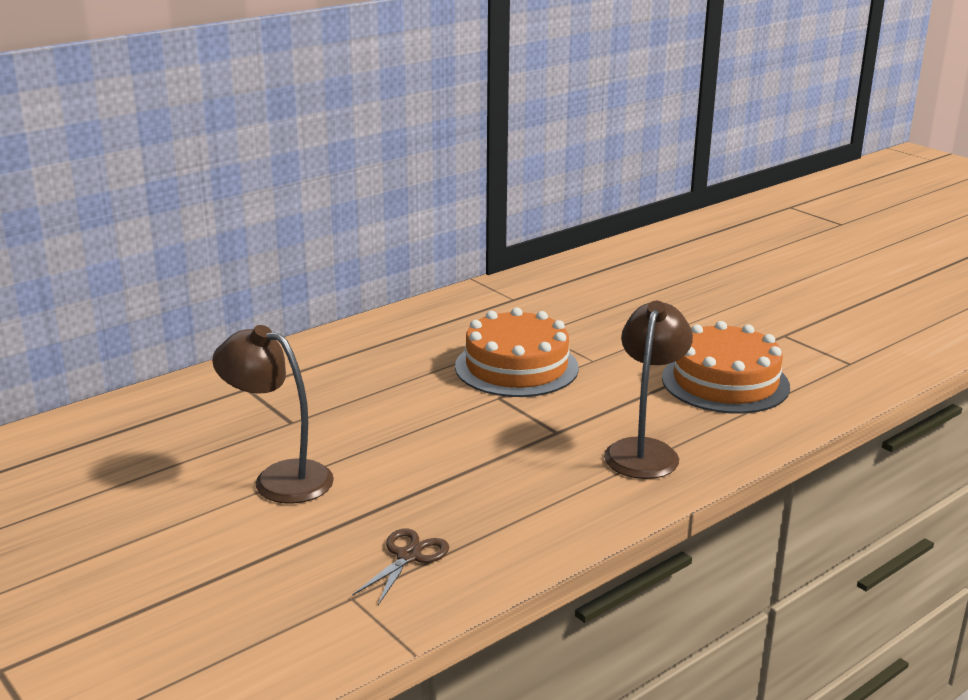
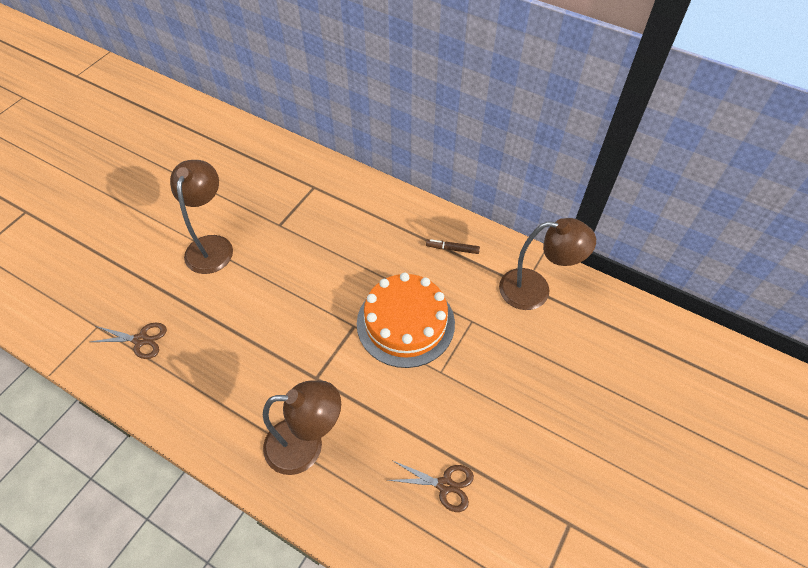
camera: 70 degrees right, 30 degrees up
(433, 323) = (452, 249): none -> brown marker
(523, 295) = (535, 290): none -> brown lamp
(725, 382) = (445, 485): orange cake -> brown scissors

